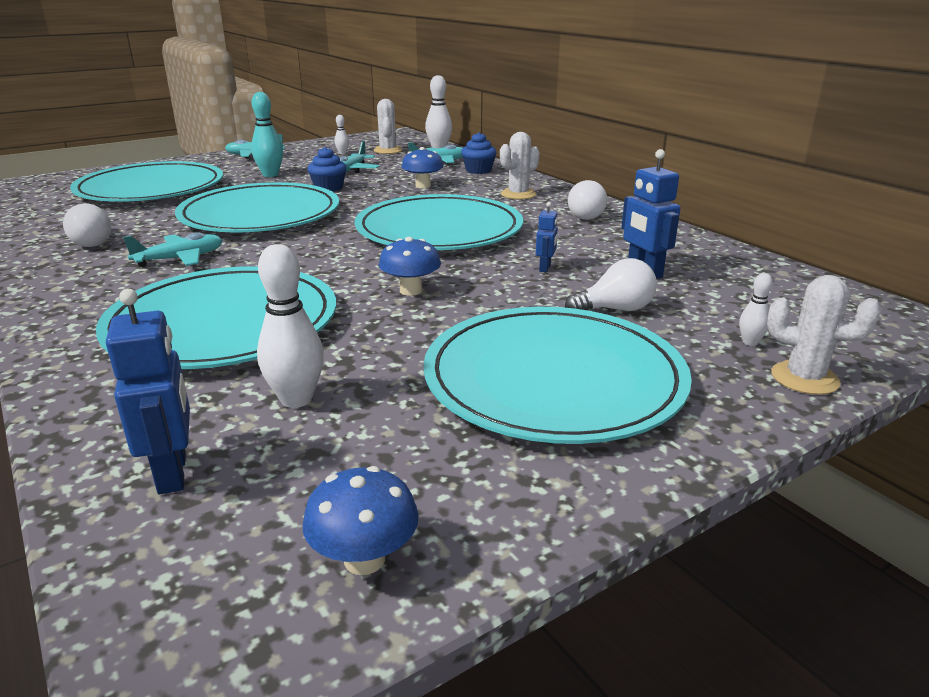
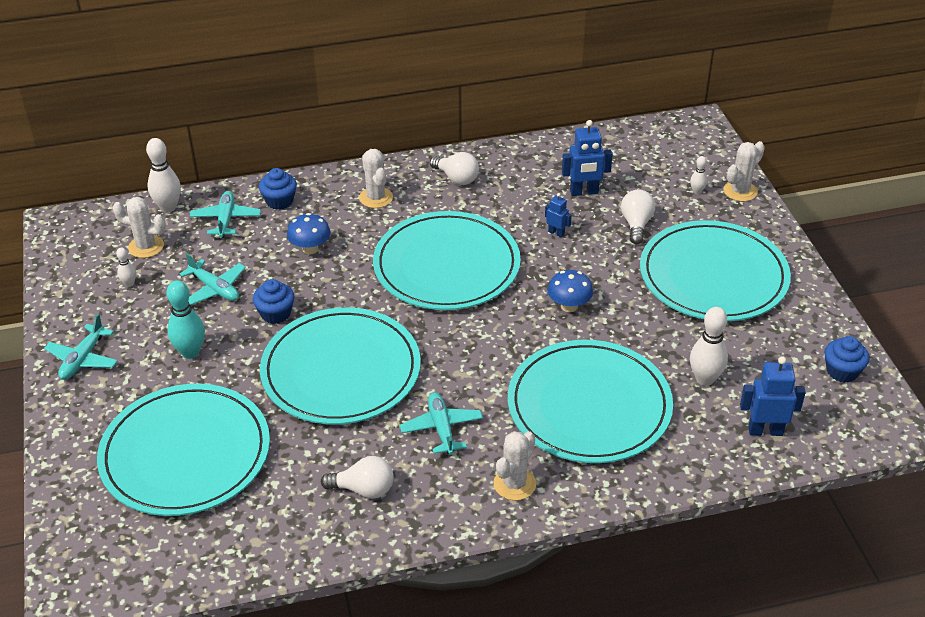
camera: 70 degrees left, 15 degrees up
(85, 301) = (514, 484): none -> white cactus
(364, 559) = (842, 371): blue mushroom -> blue cupcake

